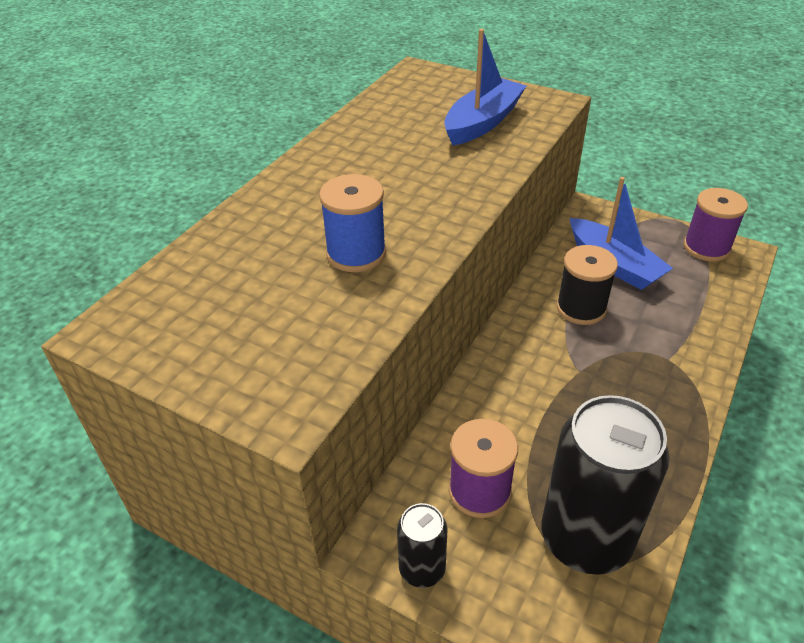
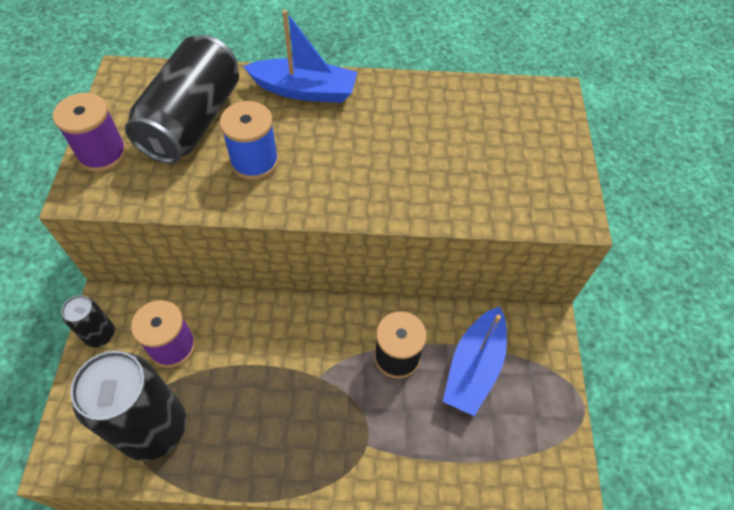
camera: 60 degrees right, 15 degrees up
(250, 286) = (192, 121): none -> black can
(483, 122) = (494, 174): blue boat -> blue boat (305, 90)
(706, 247) = (553, 447): purple spool -> purple spool (102, 153)

